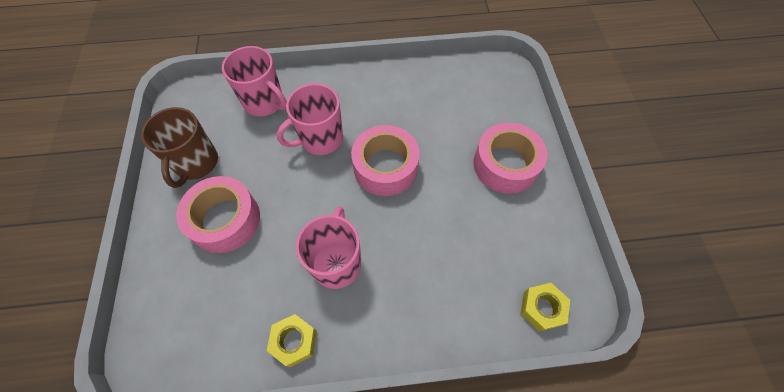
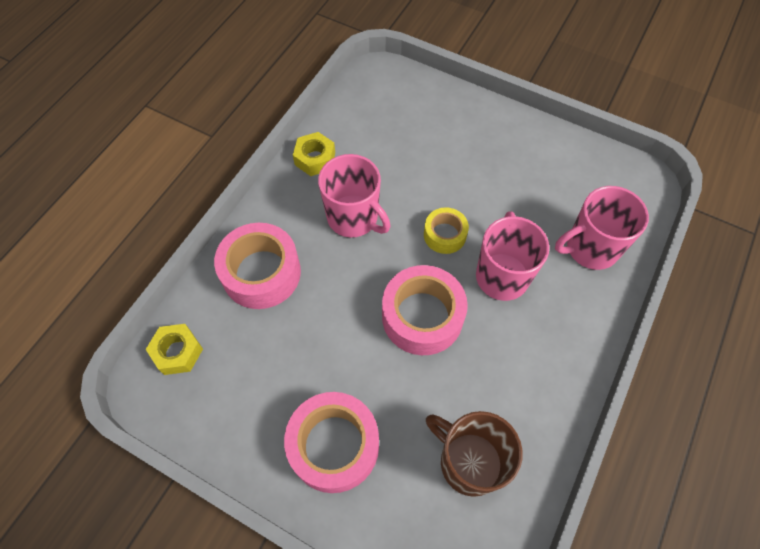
camera: 125 degrees right, 0 degrees up
(196, 163) = (541, 160): brown mug -> brown mug (469, 462)
(225, 220) = (460, 158): pink tape -> pink tape (261, 273)
(310, 189) = (445, 235): none -> yellow tape

